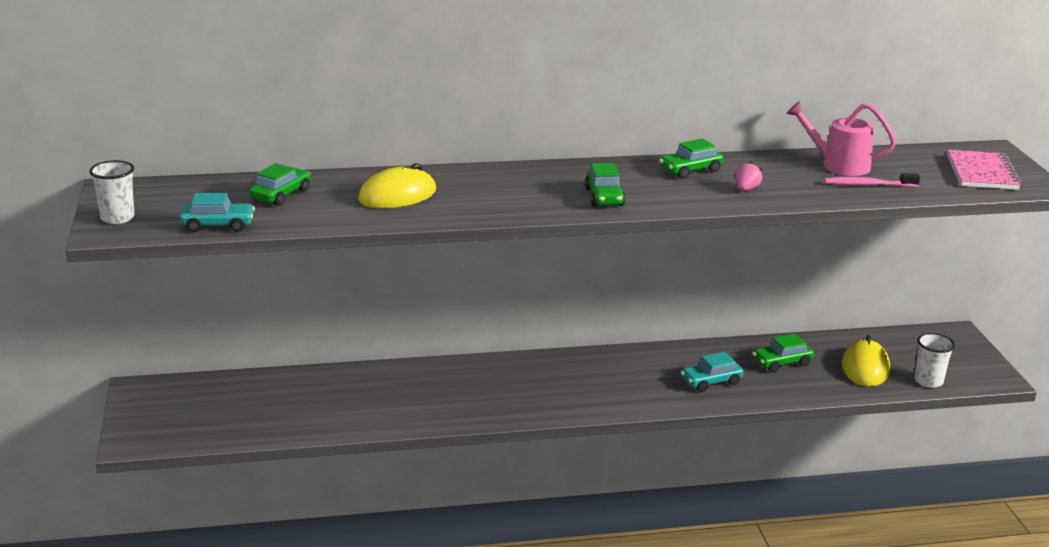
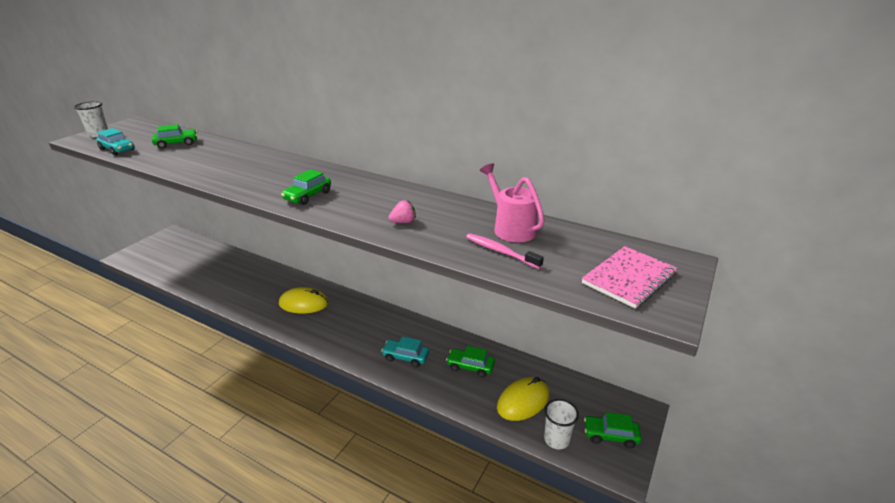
camera: 40 degrees right, 5 degrees up
(397, 195) = (217, 160): yellow mouse -> yellow mouse (304, 303)
(690, 170) = (398, 197): green car -> green car (610, 435)

